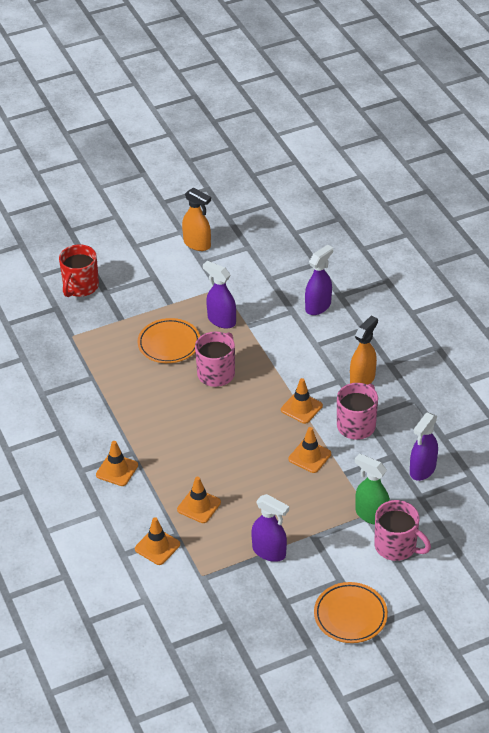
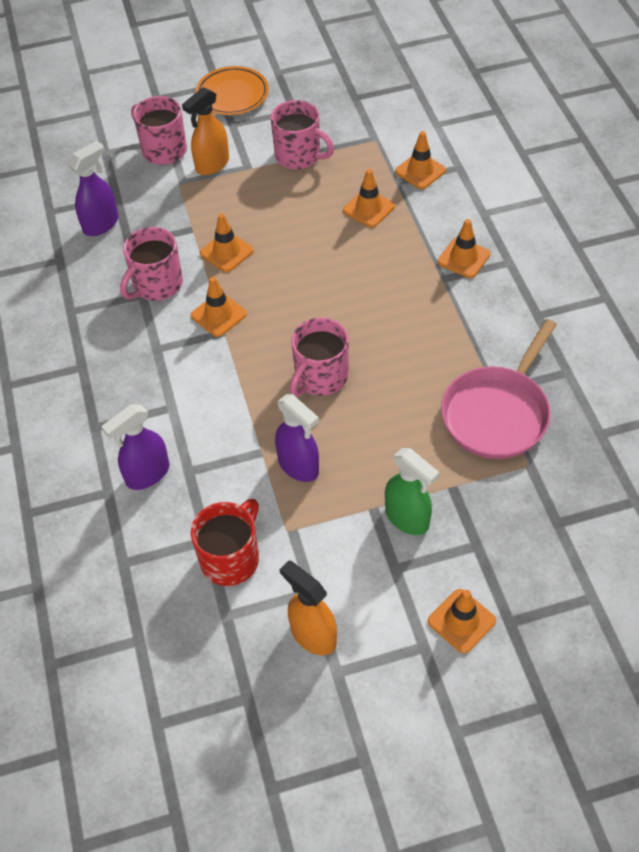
camera: 170 degrees left, 10 degrees up
(80, 286) = (519, 563): red mug -> red mug (231, 558)
(92, 363) = (497, 413): none -> pink pan
(114, 258) = (461, 621): none -> orange traffic cone
(169, 344) = (382, 433): orange plate -> none
(269, 552) = (299, 156): purple spray bottle -> pink mug
(362, 379) = (126, 347): orange spray bottle -> orange spray bottle (212, 165)
(371, 515) = (178, 182): green spray bottle -> green spray bottle (407, 518)

